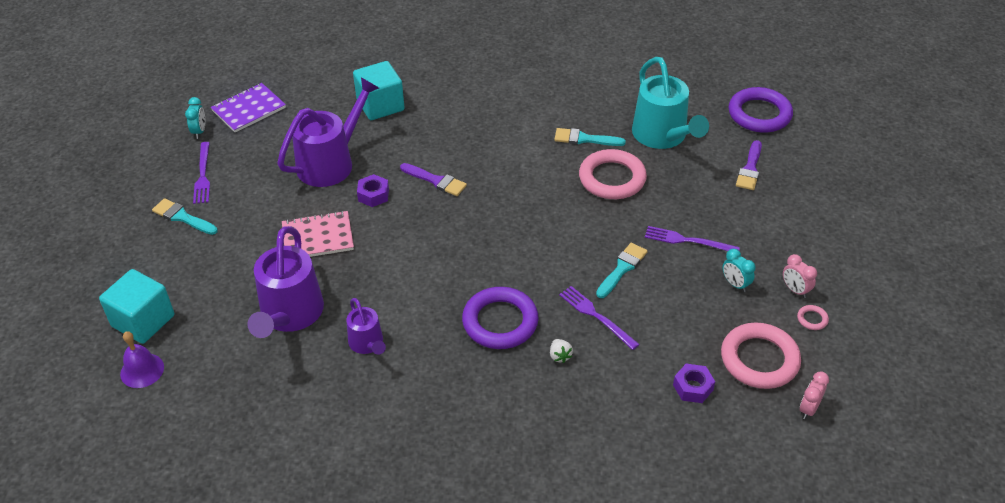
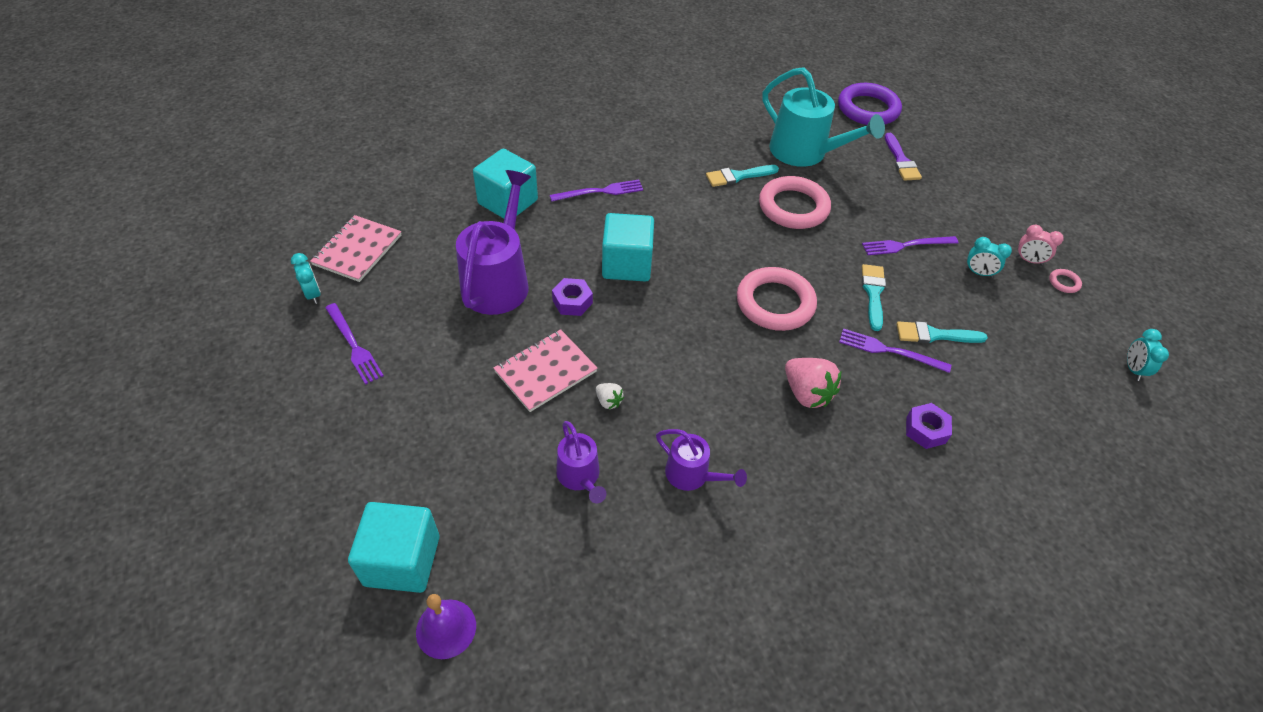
camera: 30 degrees left, 5 degrees up
(182, 217) = (363, 406): turquoise brush -> turquoise brush (934, 335)
(249, 109) = (357, 250): purple notebook -> pink notebook
(290, 315) = (580, 477): purple watering can -> purple watering can, size x0.54
(436, 181) = (627, 264): purple brush -> turquoise cube
(458, 118) = (600, 192): none -> purple fork
(500, 322) = (807, 393): purple ring -> pink strawberry
(560, 356) = (890, 407): white strawberry -> white strawberry (608, 401)
(693, 387) = (1028, 389): purple nut -> purple nut (925, 430)
(759, 359) = (1057, 338): pink ring -> pink ring (775, 303)
(808, 409) = (1133, 369): pink clock -> turquoise clock

